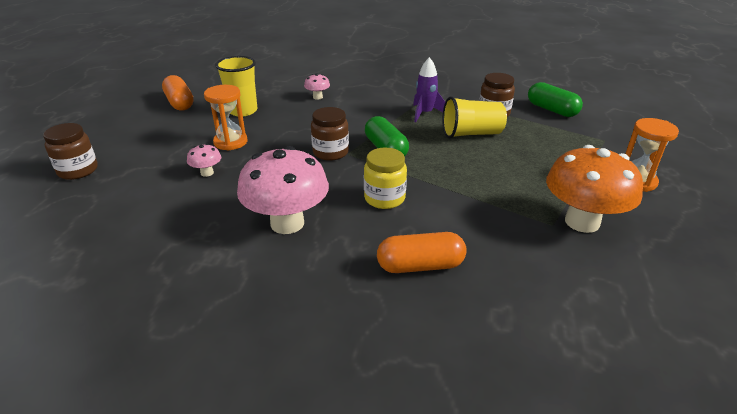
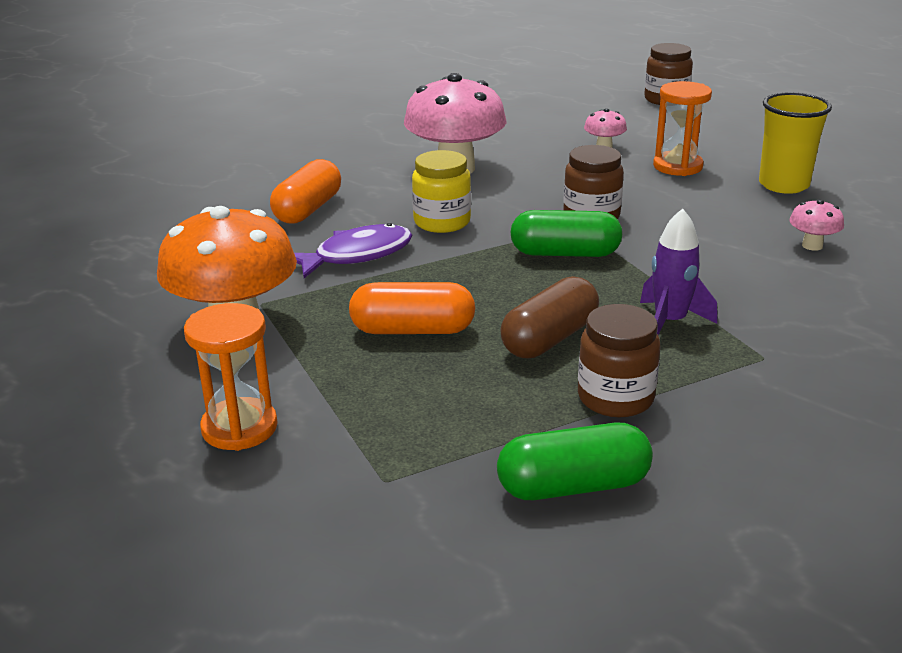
camera: 120 degrees right, 5 degrees down
(180, 103) = (841, 152): orange capsule -> orange capsule (413, 330)
(461, 213) = (356, 255): none -> purple fish
(471, 134) = (550, 339): yellow cup -> brown capsule

